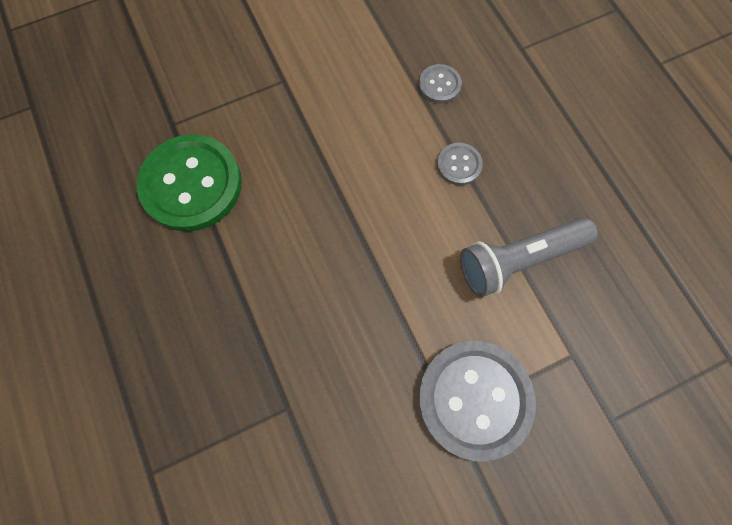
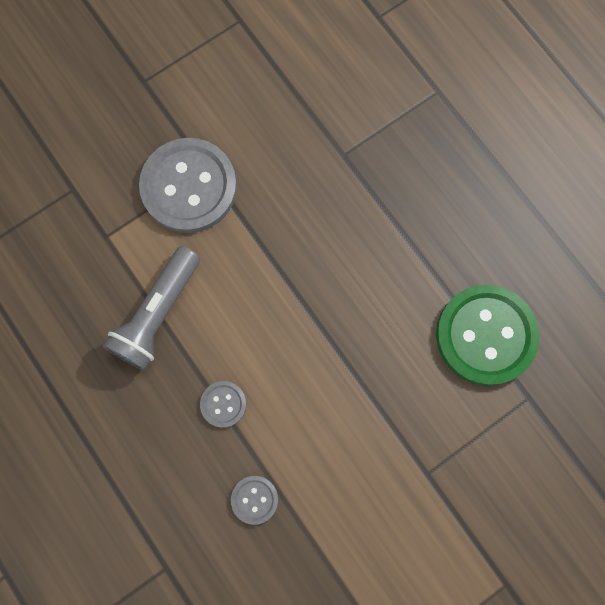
camera: 170 degrees right, 5 degrees up
(518, 260) = (157, 314): grey flashlight -> grey flashlight turned 150 degrees clockwise

